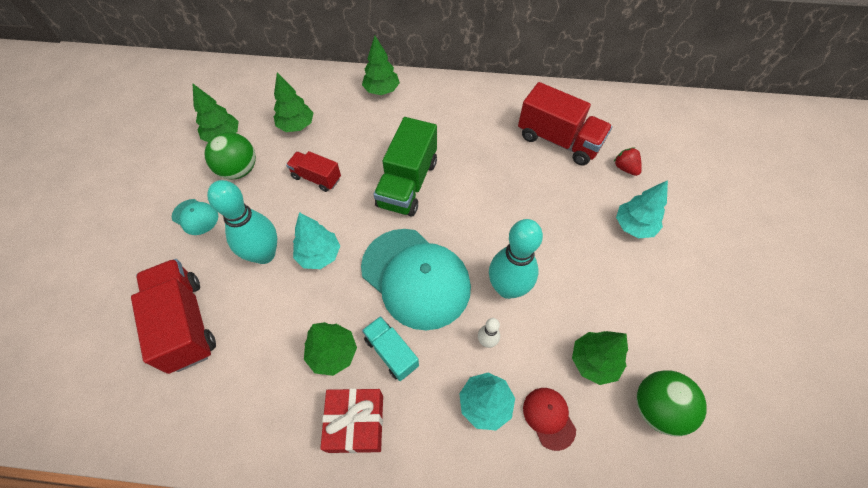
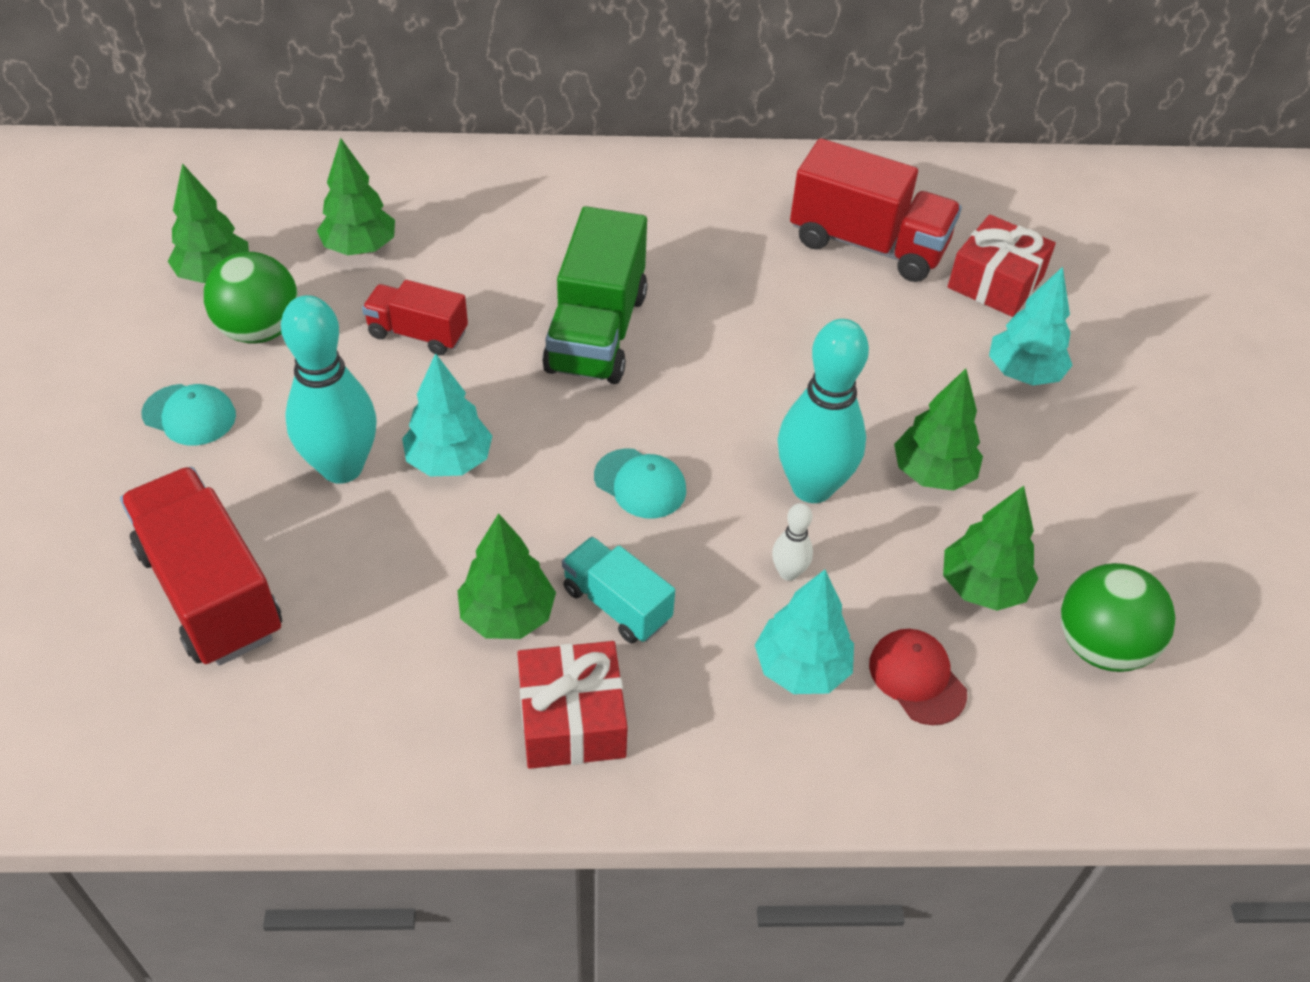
camera: 10 degrees left, 10 degrees down
(381, 90) = (517, 178): green tree -> green tree (932, 473)
(415, 278) = (640, 484): turquoise cap -> turquoise cap, size x0.44
(625, 168) = (995, 282): red strawberry -> red gift

